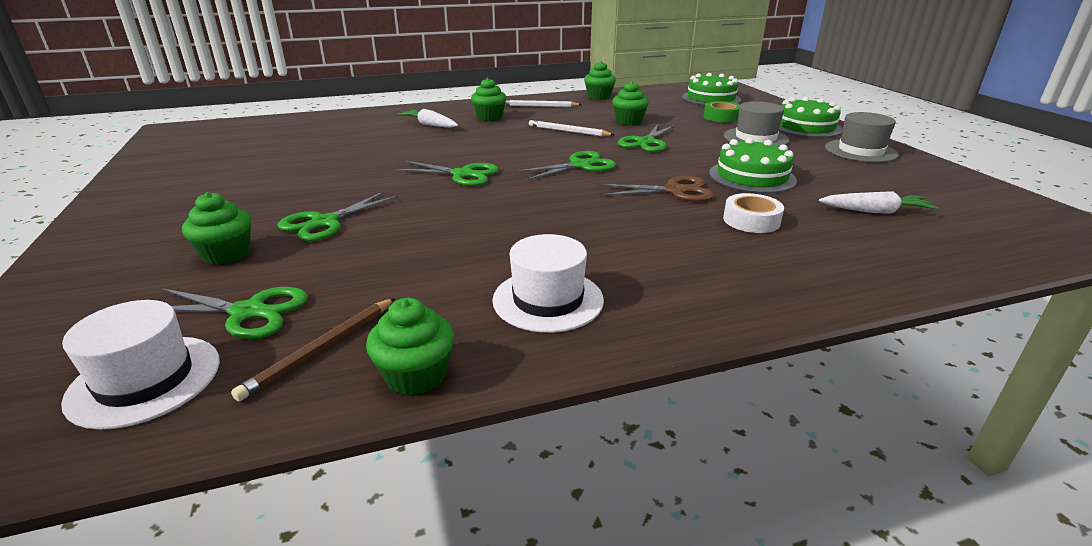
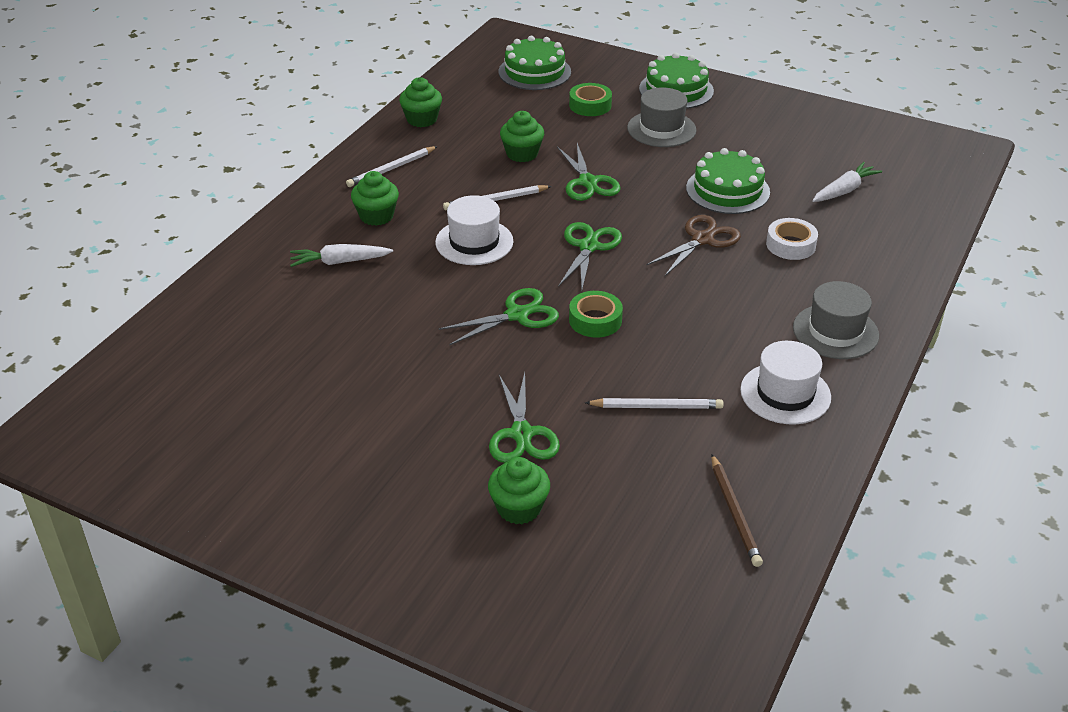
camera: 45 degrees left, 10 degrees up
(145, 380) = (686, 599): white hat -> white hat (474, 242)
(248, 312) = (642, 528): green scissors -> none
(416, 375) = (808, 487): green cupcake -> none
(433, 253) = (656, 406): none -> white pencil
(502, 196) = (595, 320): none -> green tape
(860, 151) = (755, 111): grey hat -> grey hat (835, 331)

